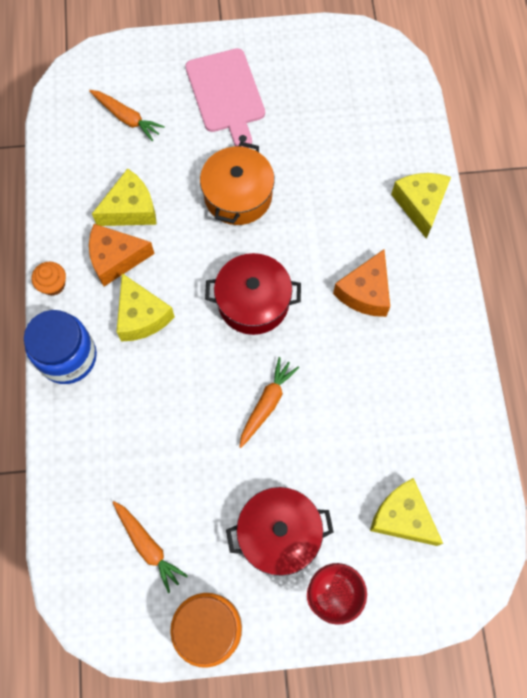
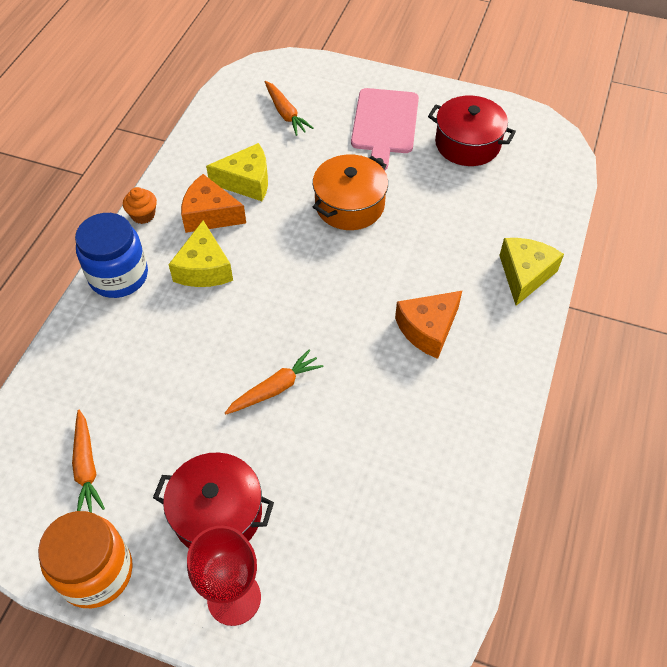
camera: 25 degrees right, 15 degrees down
(253, 302) = (313, 296): red pot -> red pot (467, 144)
(402, 517) = (353, 555): yellow cheese -> none

